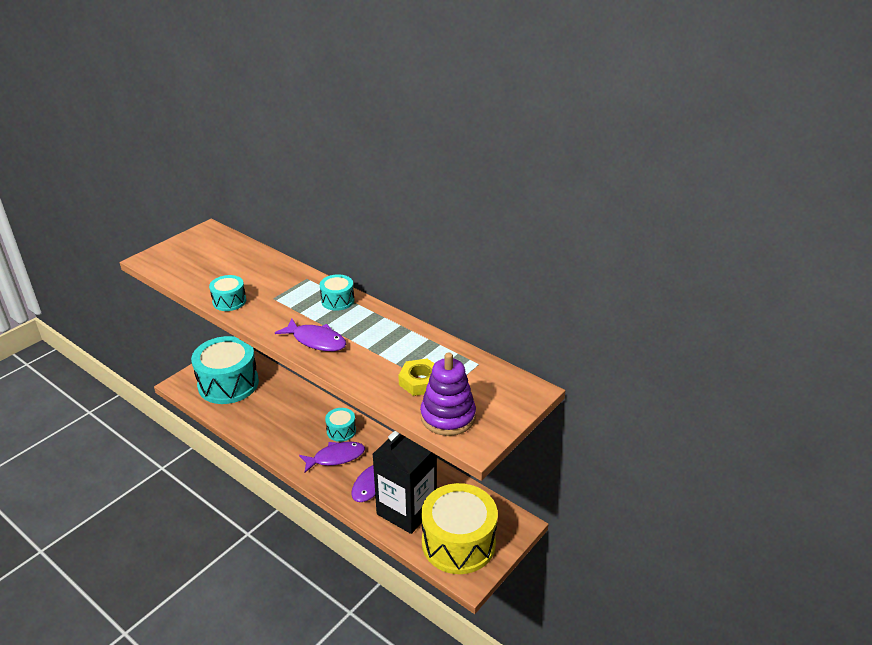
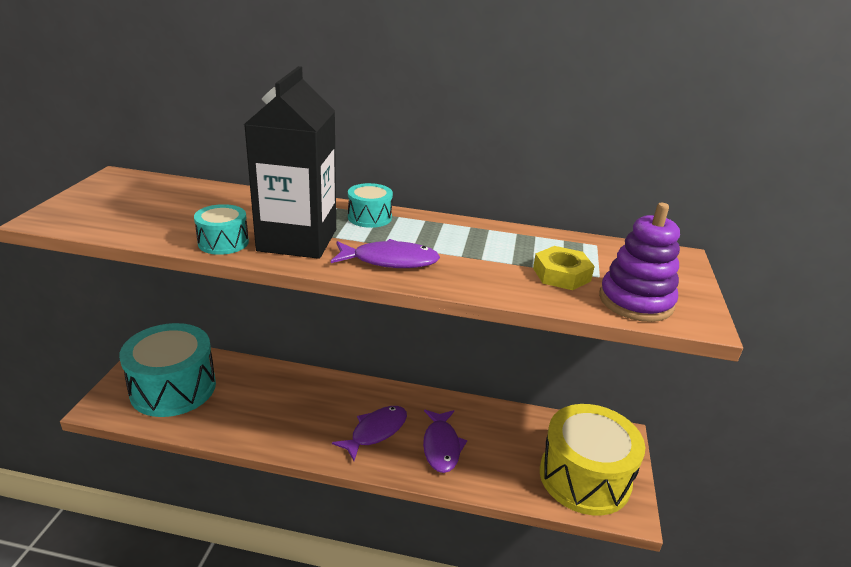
camera: 30 degrees left, 5 degrees down
(341, 431) = (359, 400): turquoise drum -> none
(406, 510) = (502, 462): black carton -> black carton (297, 240)

